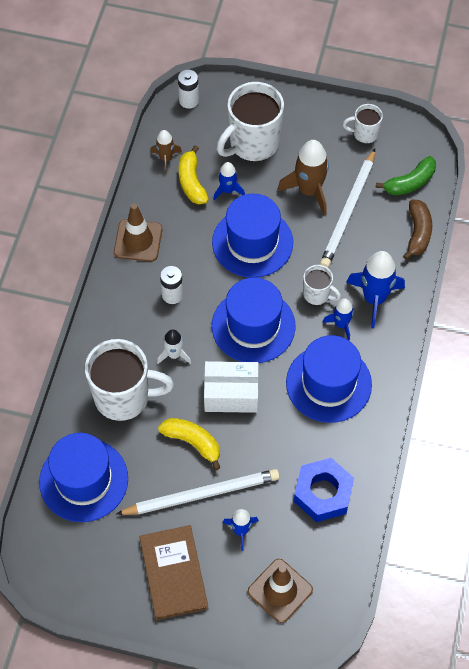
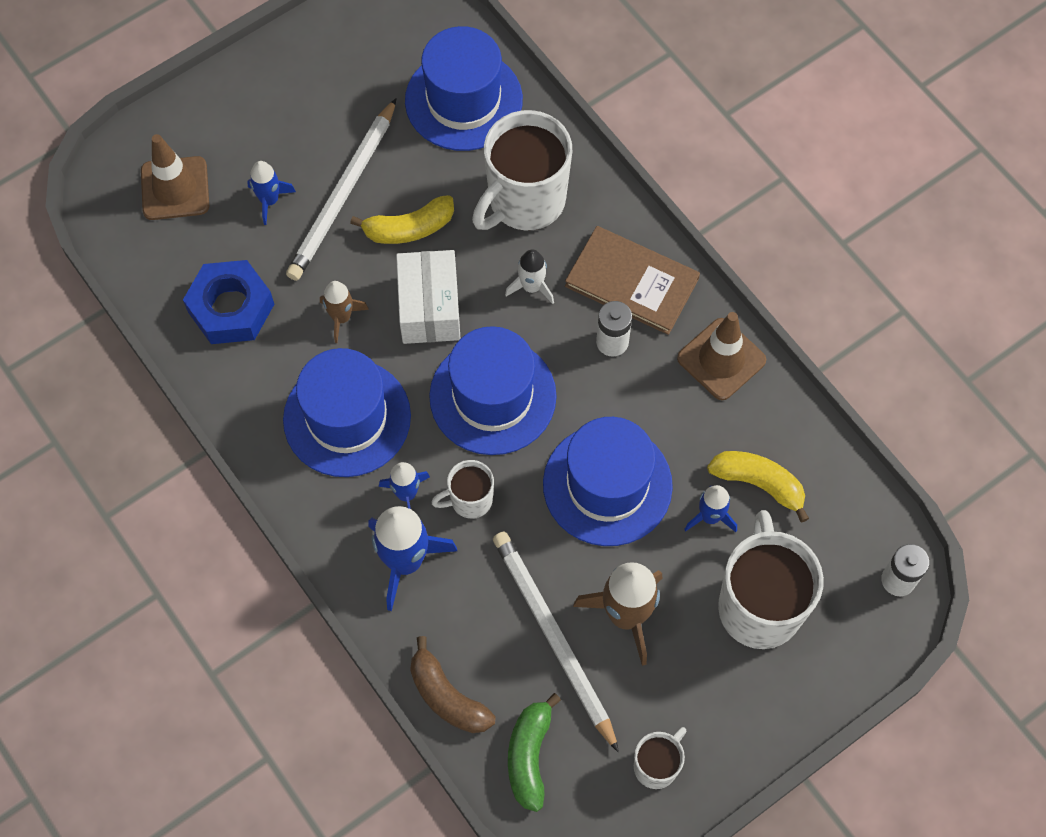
camera: 130 degrees right, 5 degrees up
(166, 159) = (821, 480): brown rocket -> brown rocket (341, 317)
(173, 573) = (287, 110): brown book -> brown book (631, 282)
(231, 394) = (429, 308): white box -> white box turned 45 degrees counterclockwise

